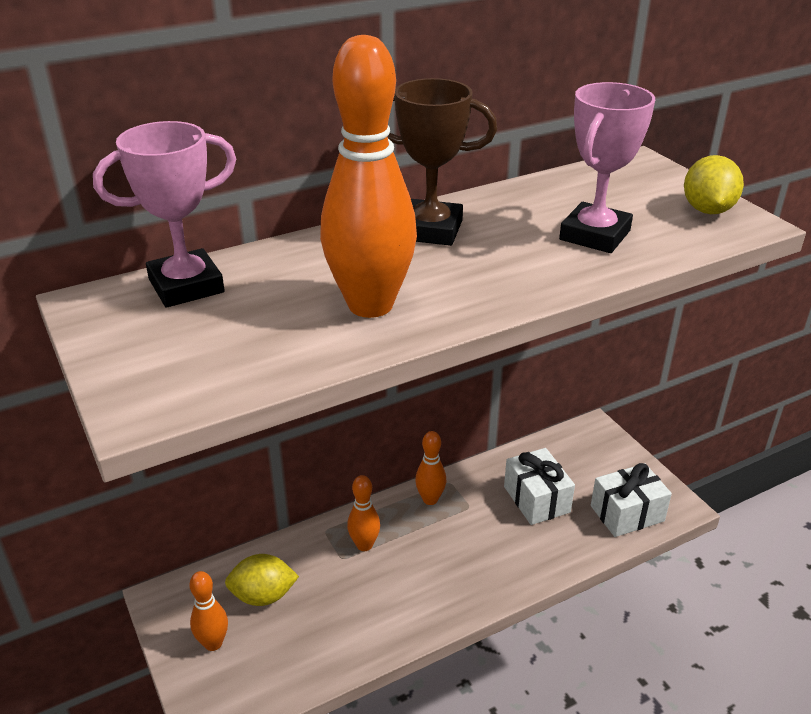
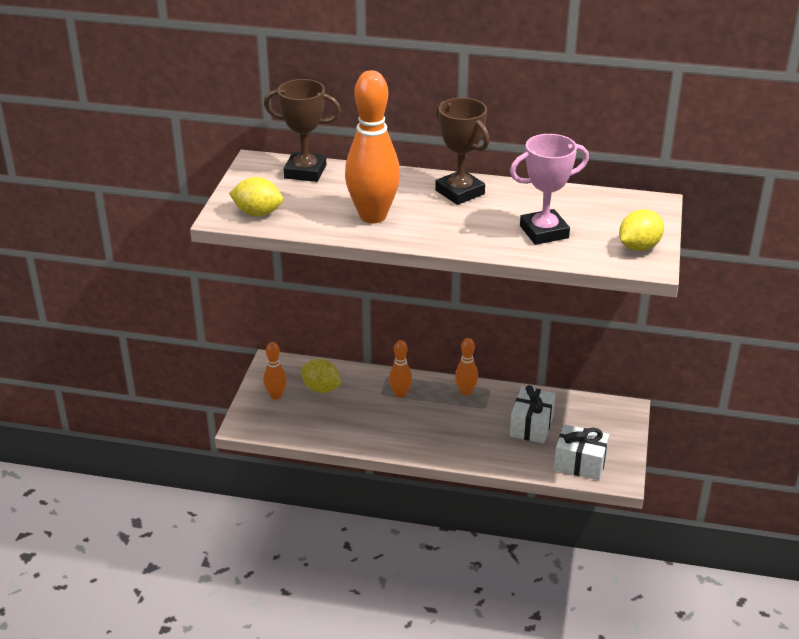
camera: 40 degrees right, 0 degrees up
(186, 286) = (305, 172): pink trophy -> brown trophy
(191, 377) = (257, 213): none -> yellow lemon

